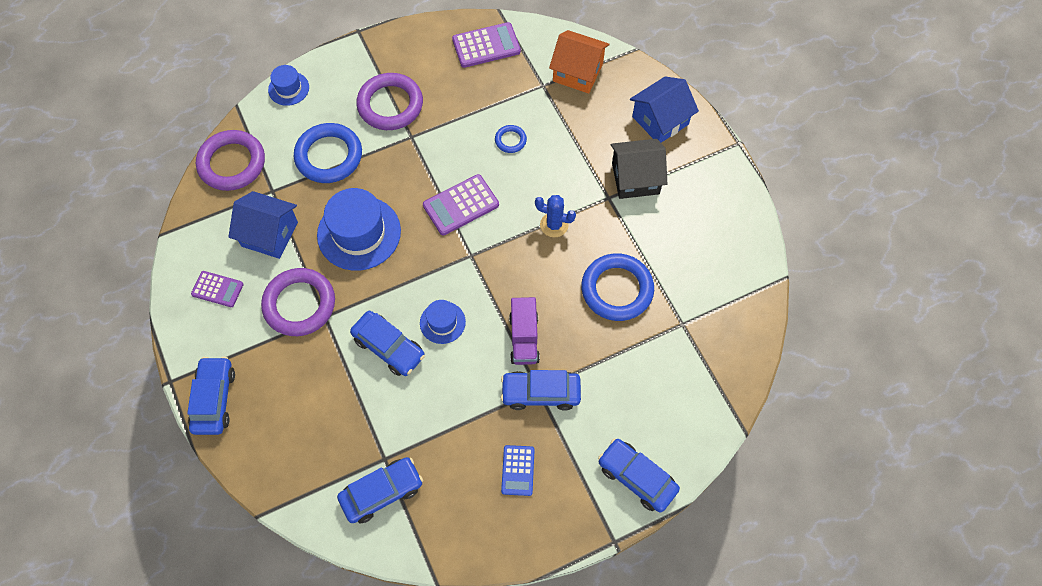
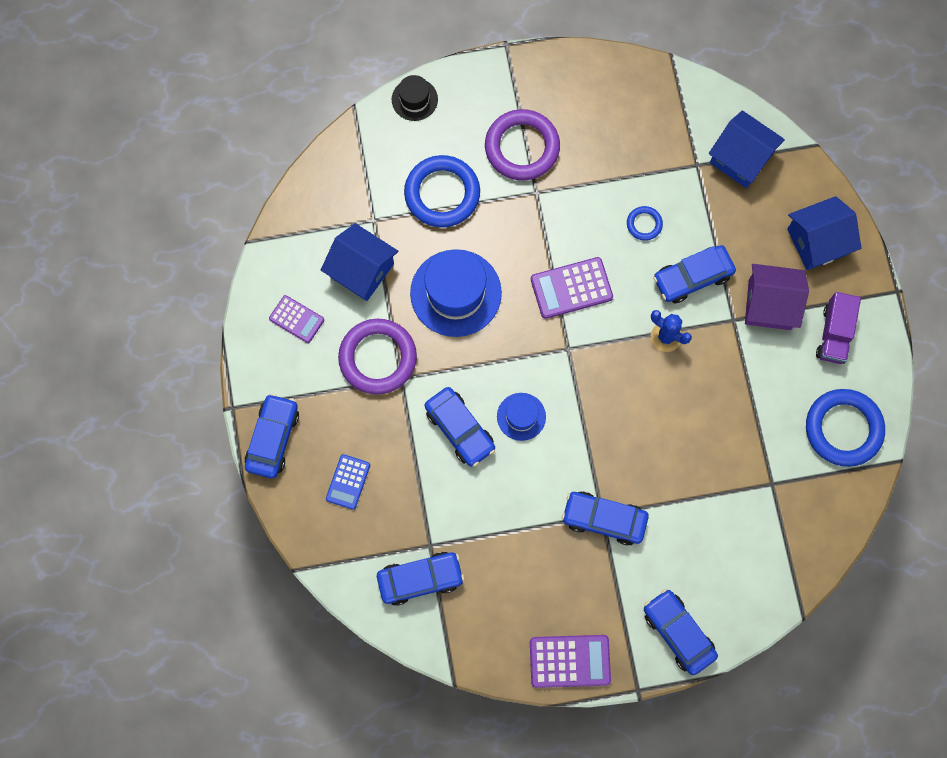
camera: 15 degrees right, 10 degrees up
(232, 163) = (337, 176): purple ring -> none
(288, 88) = (414, 99): blue hat -> black hat
(486, 46) = (646, 99): purple calculator -> purple calculator (569, 661)
(518, 470) = (560, 593): blue calculator -> blue calculator (348, 482)
(524, 338) = (601, 456): purple truck -> purple truck (834, 334)
(563, 172) = (692, 277): none -> blue car
(578, 72) = (741, 158): orange house -> blue house
(617, 289) = (713, 427): blue ring -> blue ring (843, 429)
(635, 178) = (769, 304): black house -> purple house

